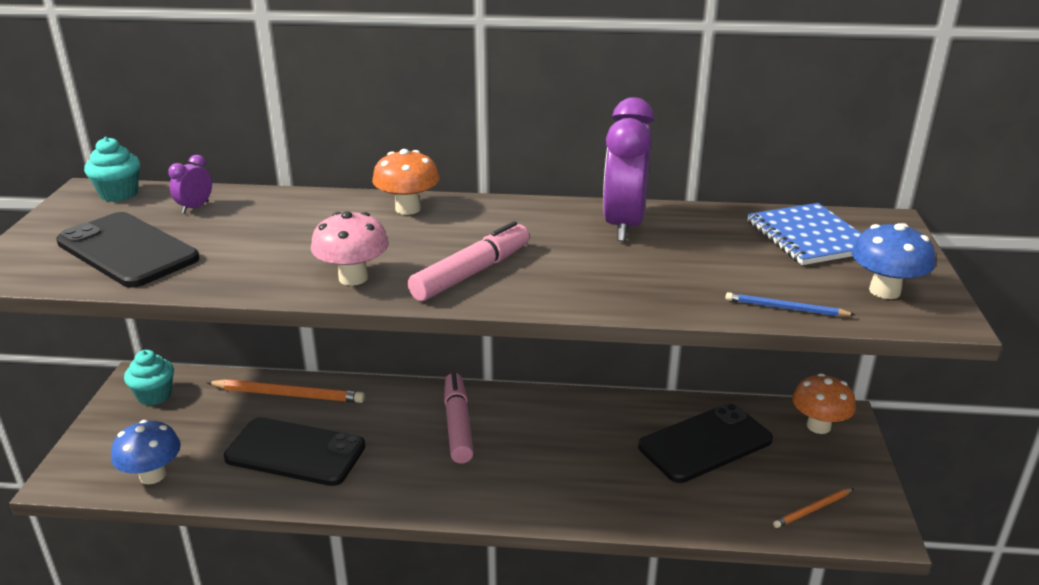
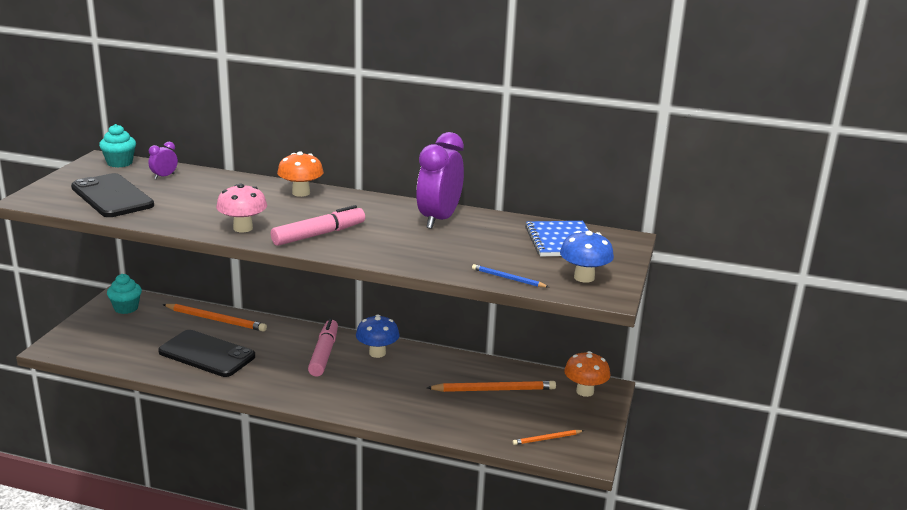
camera: 10 degrees right, 5 degrees down
(152, 475) = (109, 354): blue mushroom -> blue mushroom (377, 353)
(705, 443) = (494, 389): black phone -> orange pencil

